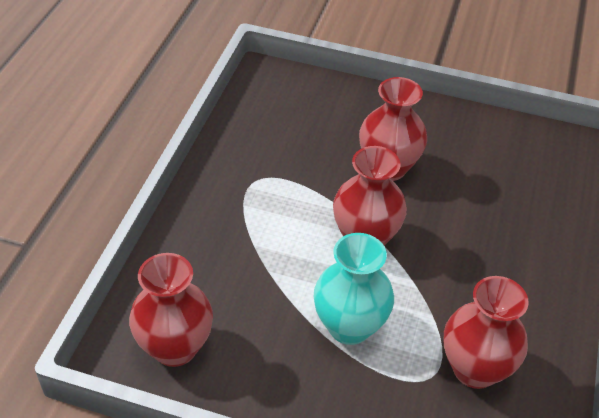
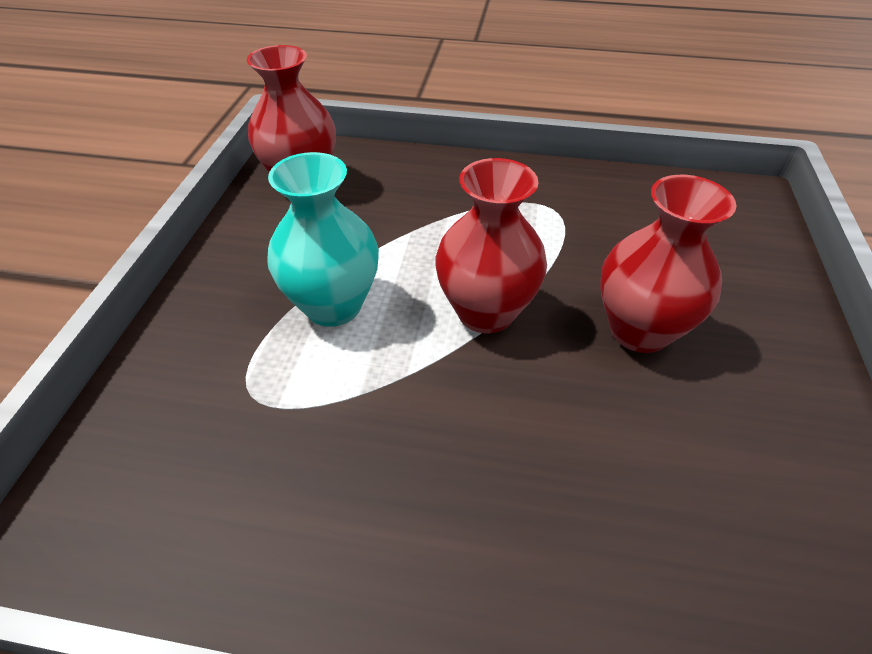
camera: 85 degrees right, 0 degrees up
(474, 369) = (260, 450): red vase -> none

